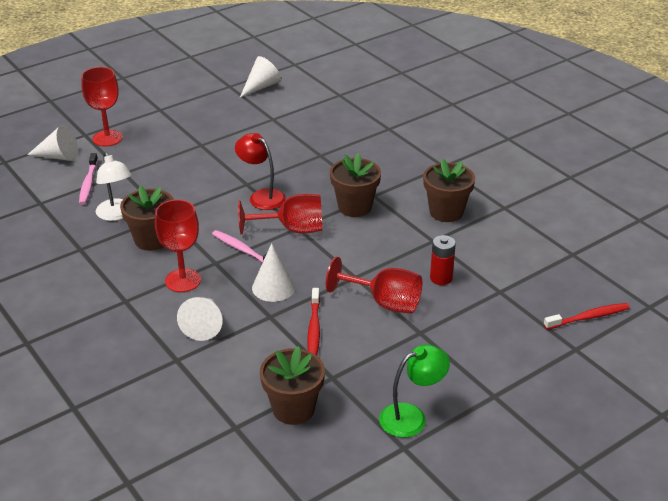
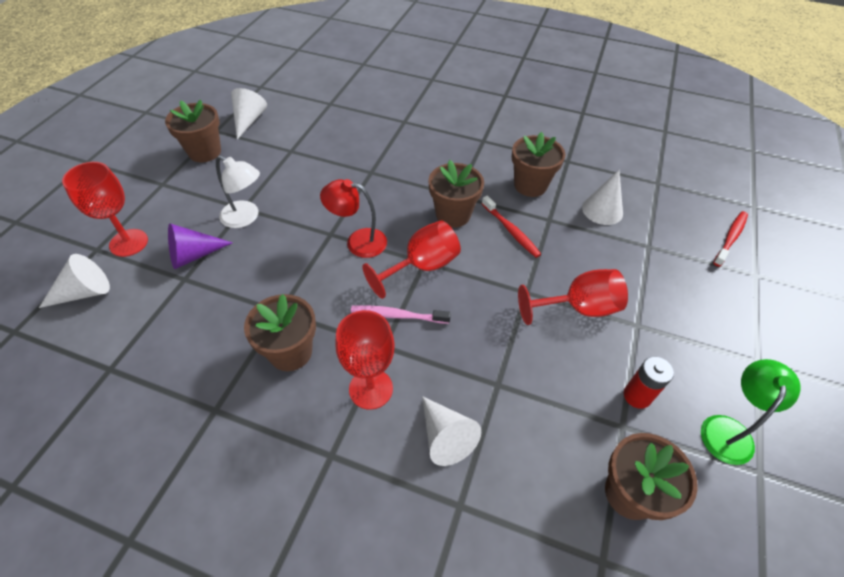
camera: 35 degrees left, 15 degrees up
(88, 183) = (152, 312): pink toothbrush -> none
(116, 215) = (221, 339): white lamp -> white lamp (246, 218)
(141, 161) = (194, 255): none -> purple cone
(208, 98) = (205, 152): none -> brown flower pot
(273, 287) = (467, 345): white cone -> white cone (602, 210)
(314, 328) = (550, 375): red toothbrush -> red toothbrush (511, 231)
(441, 278) = (594, 256): red battery -> red battery (637, 396)

